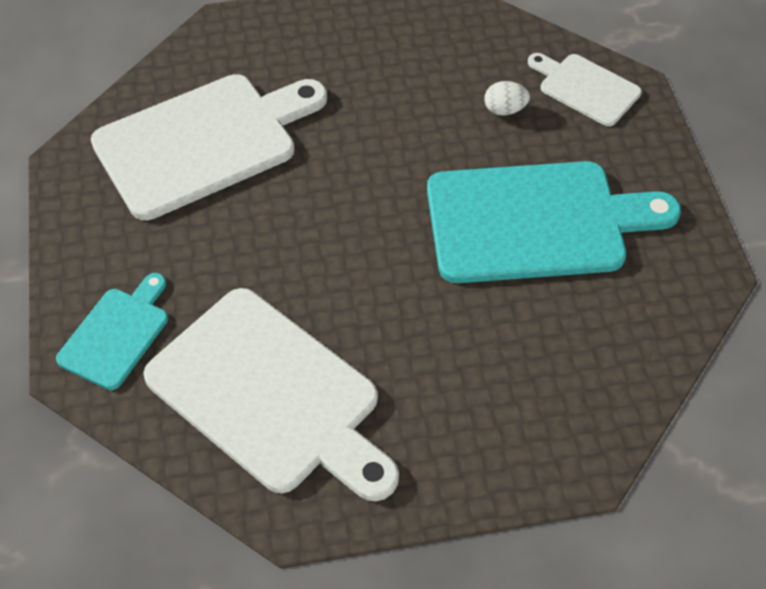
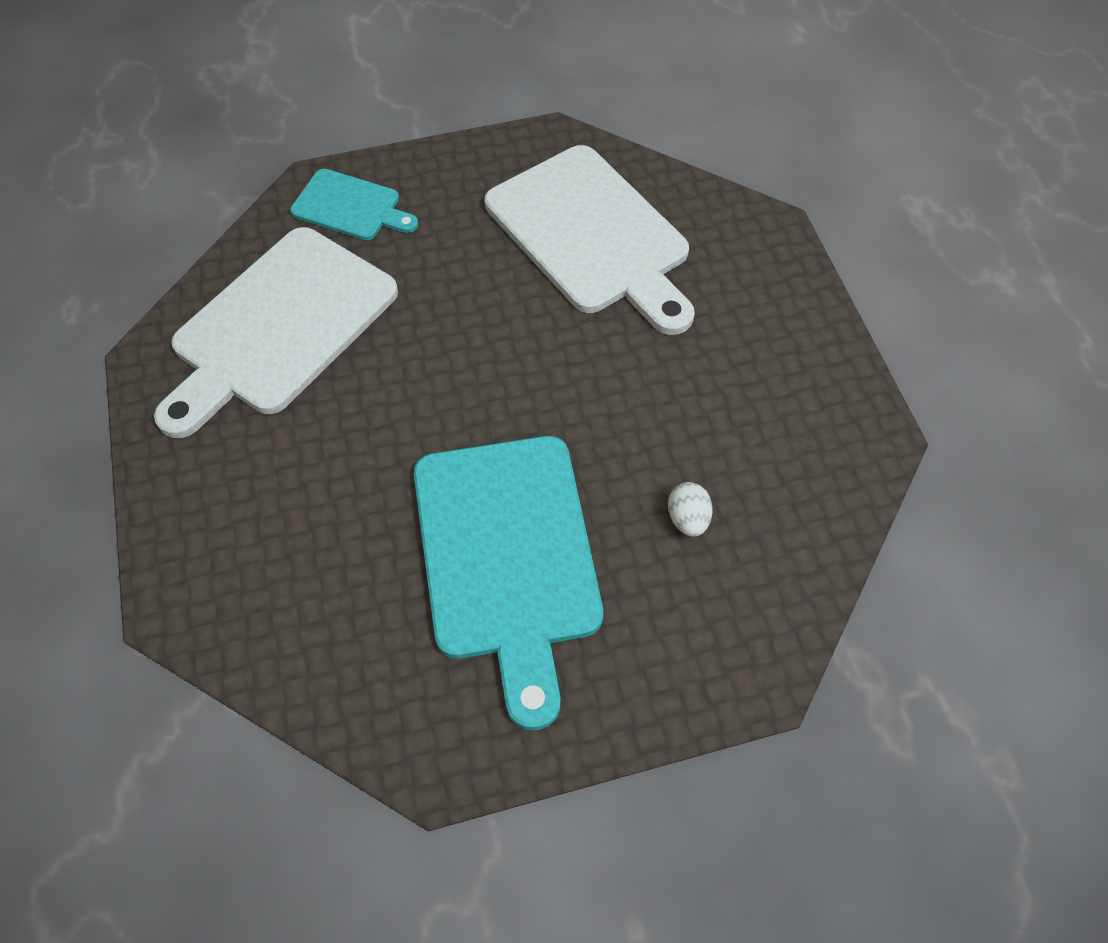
camera: 85 degrees right, 5 degrees up
(585, 88) = (745, 617): white cutting board -> none

